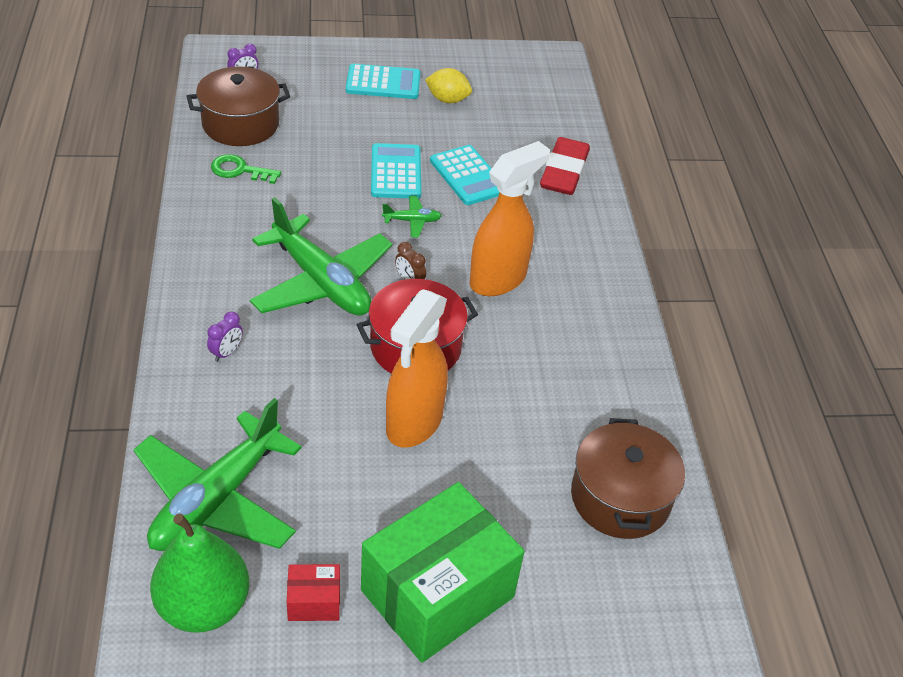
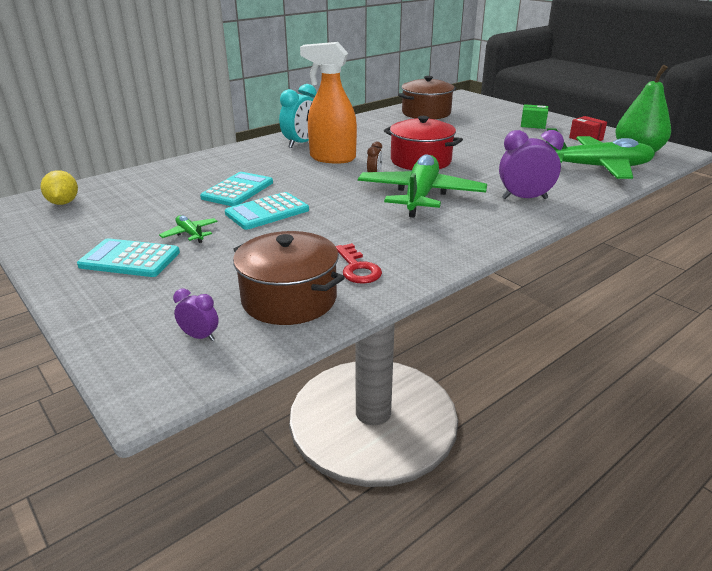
camera: 120 degrees left, 15 degrees down
(226, 353) = (524, 198): purple clock -> purple clock, size x1.94
(240, 170) = (357, 268): green key -> red key
(383, 83) = (130, 259): turquoise calculator -> turquoise calculator turned 45 degrees counterclockwise
(412, 221) = (316, 191): green plane -> green plane (190, 234)
(413, 423) = (468, 148): orange spray bottle -> none
(437, 594) = (533, 125): green box -> green box, size x0.42
(447, 100) = (132, 225): yellow lemon -> yellow lemon (63, 203)
(564, 172) = (193, 168): red eraser -> none
(579, 281) = (301, 143): none -> turquoise clock

